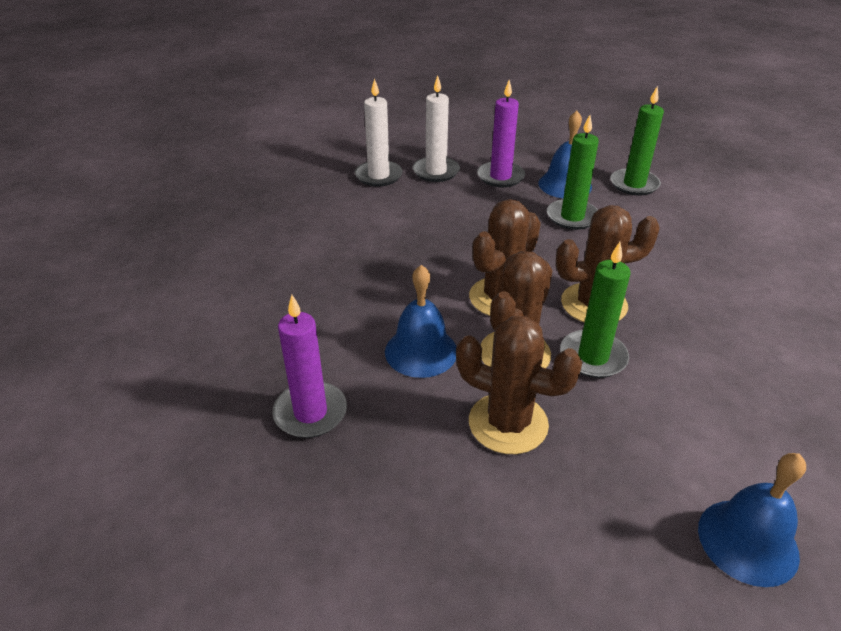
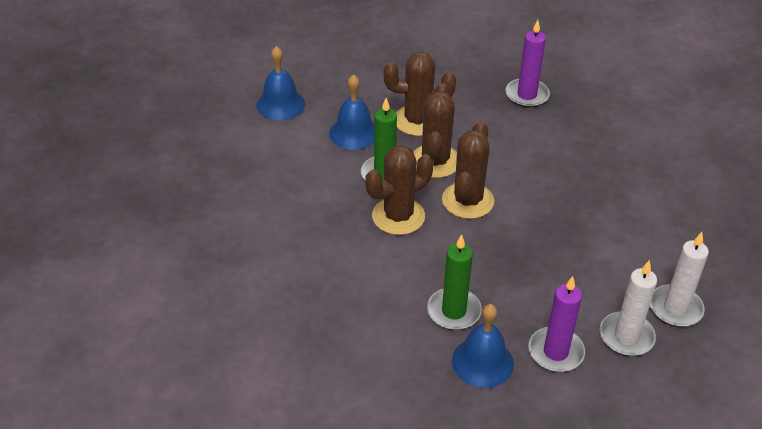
camera: 155 degrees right, 5 degrees up
(421, 351) = (494, 145): blue bell -> blue bell (354, 133)
(634, 184) = (410, 390): green candle -> none

